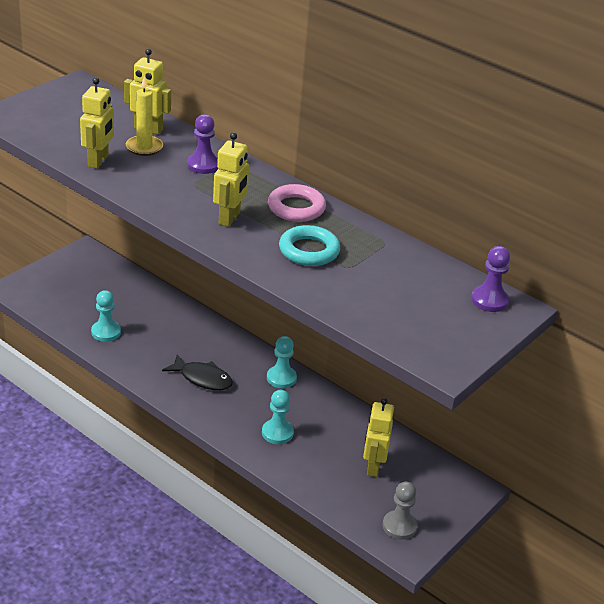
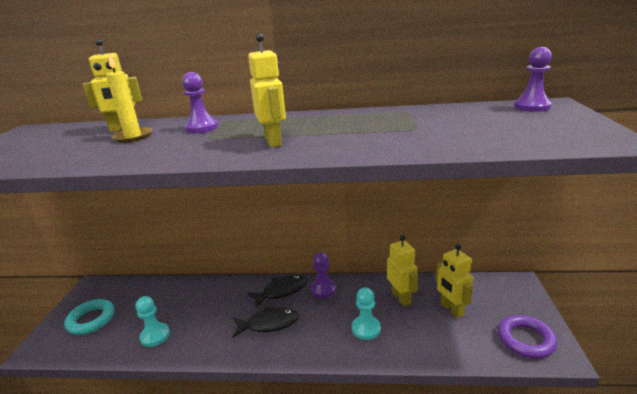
camera: 30 degrees left, 10 degrees down
(98, 161) = (94, 156): yellow robot -> yellow robot (401, 298)
(242, 357) = (281, 291): none -> black fish
(281, 378) = (323, 289): turquoise pawn -> purple pawn
(296, 208) = (314, 120): pink ring -> none
(309, 251) = (370, 132): turquoise ring -> turquoise ring (91, 320)
(399, 526) = (525, 340): grey pawn -> purple ring

